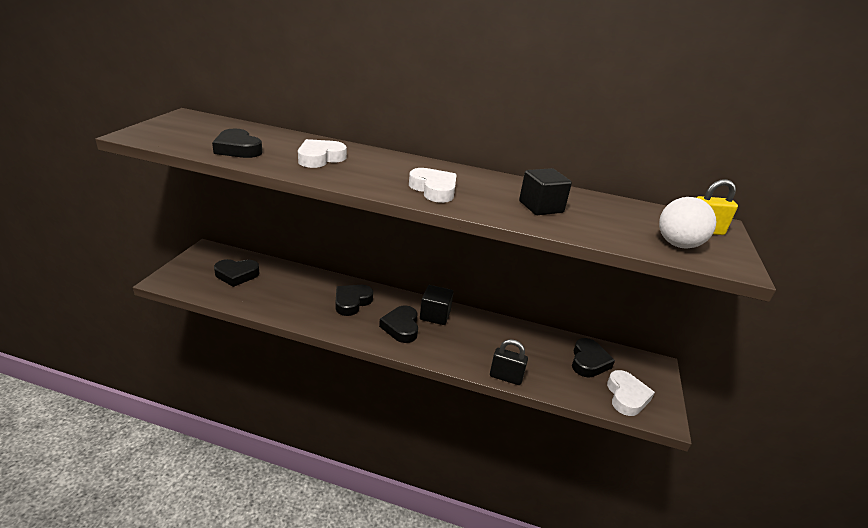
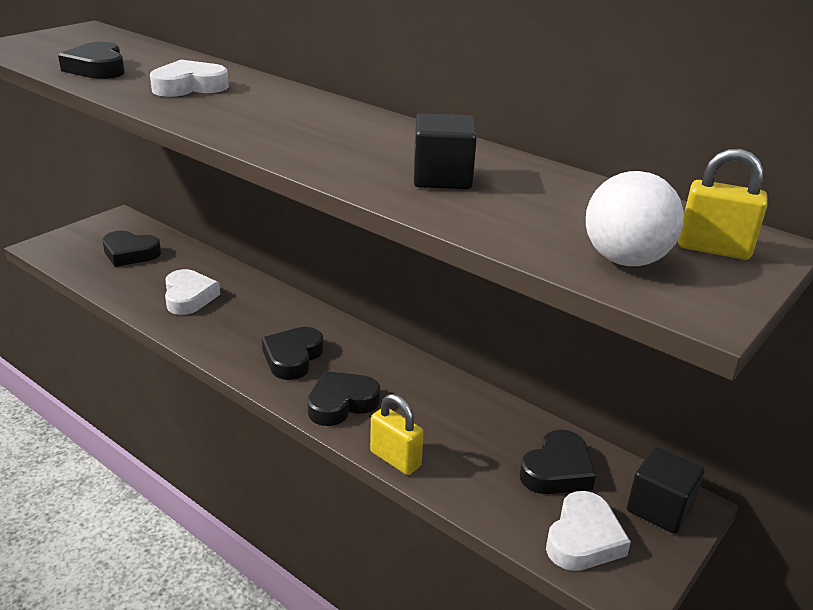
camera: 25 degrees right, 0 degrees up
(352, 302) = (250, 312): black heart -> black heart (341, 403)
(434, 189) = (299, 138): white heart -> white heart (189, 297)
(435, 315) = (355, 351): black cube -> black cube (659, 508)
(505, 377) = (395, 459): black padlock -> yellow padlock

